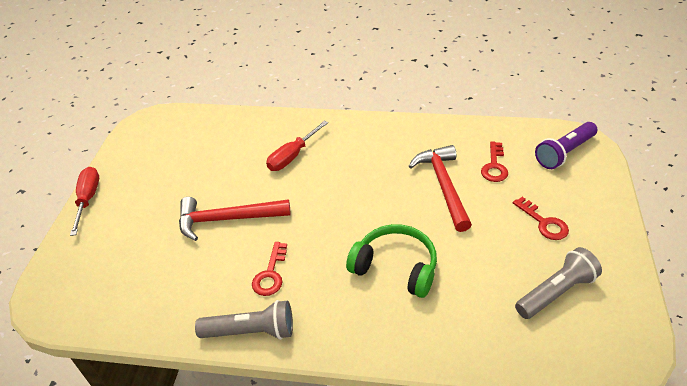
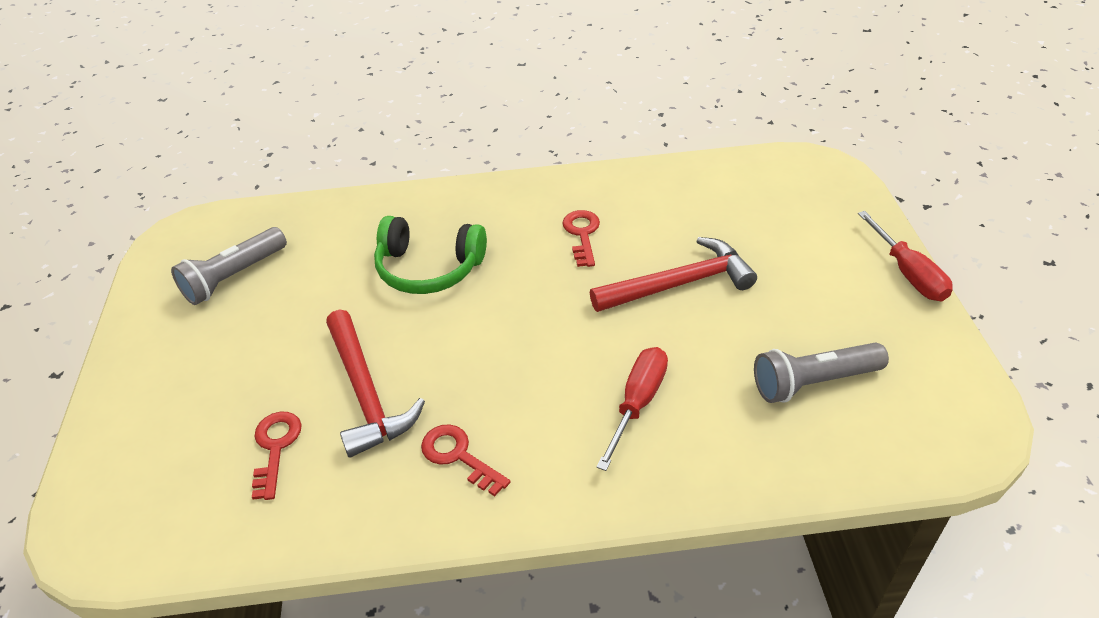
camera: 165 degrees right, 0 degrees up
(251, 331) = (575, 184): grey flashlight -> grey flashlight (813, 382)
(544, 222) = (221, 360): red key -> red key (458, 456)
(564, 153) = (139, 502): purple flashlight -> none

